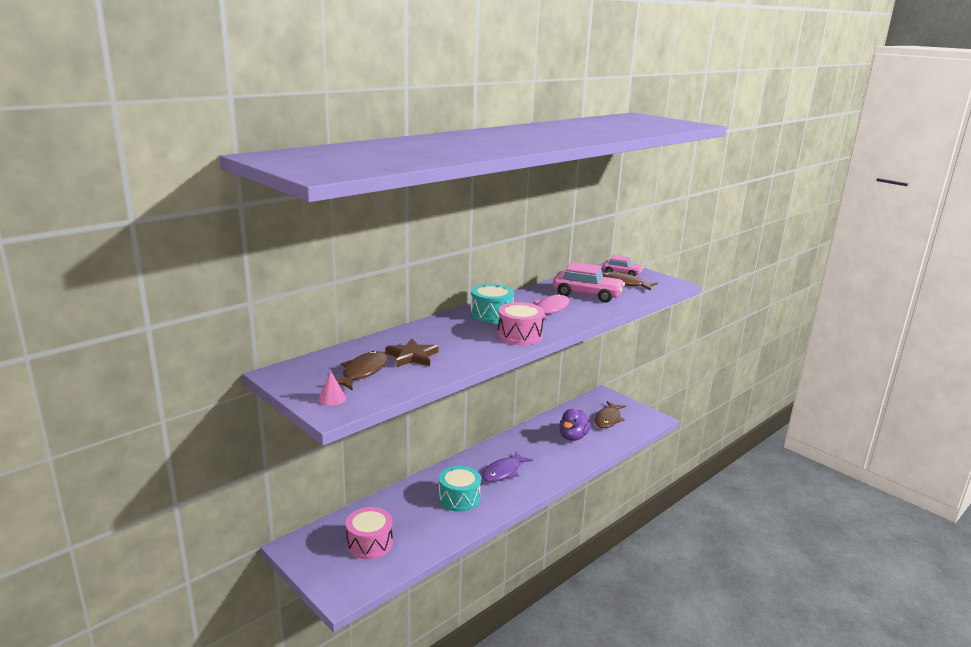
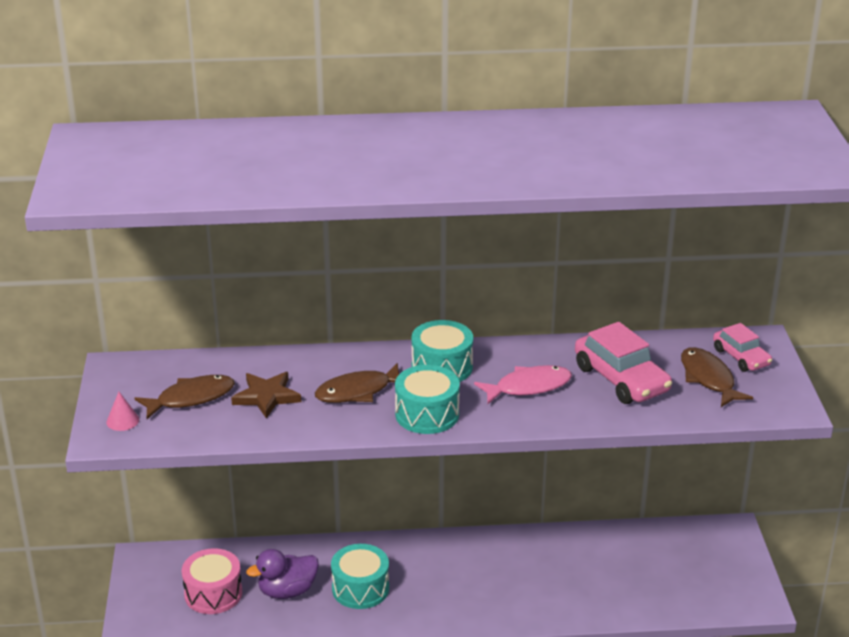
camera: 40 degrees right, 10 degrees up
(503, 472) = (450, 580): purple fish -> none
(519, 335) = (427, 414): pink drum -> turquoise drum
(573, 437) = (600, 574): purple duck -> purple duck (287, 591)
(608, 419) = (686, 571): brown fish -> brown fish (358, 391)

